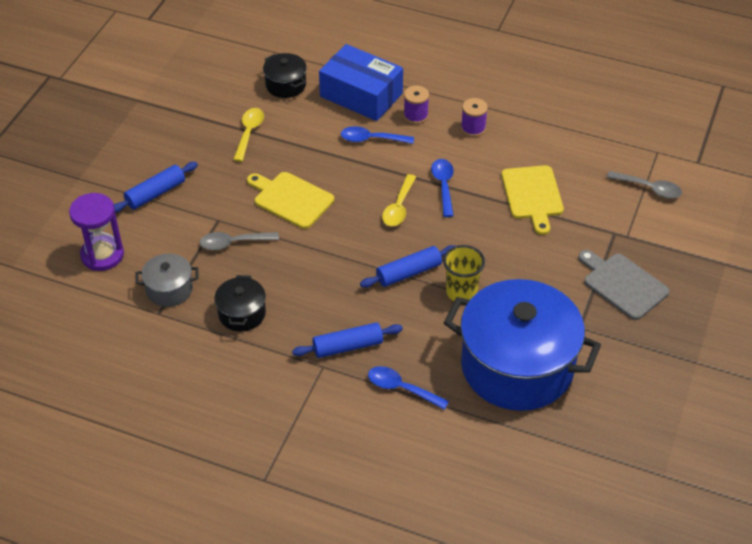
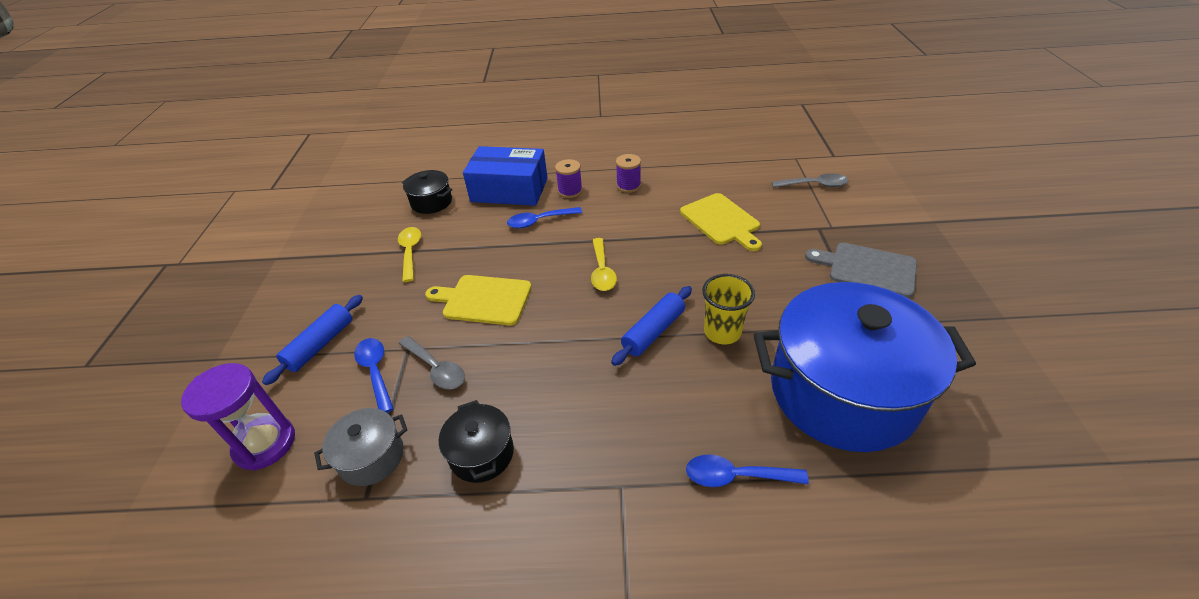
camera: 20 degrees left, 5 degrees down
(233, 243) = (436, 369): grey spoon -> grey spoon turned 105 degrees counterclockwise
(348, 346) = (637, 445): blue rolling pin -> none
(443, 186) = (633, 239): blue spoon -> blue spoon (375, 372)

